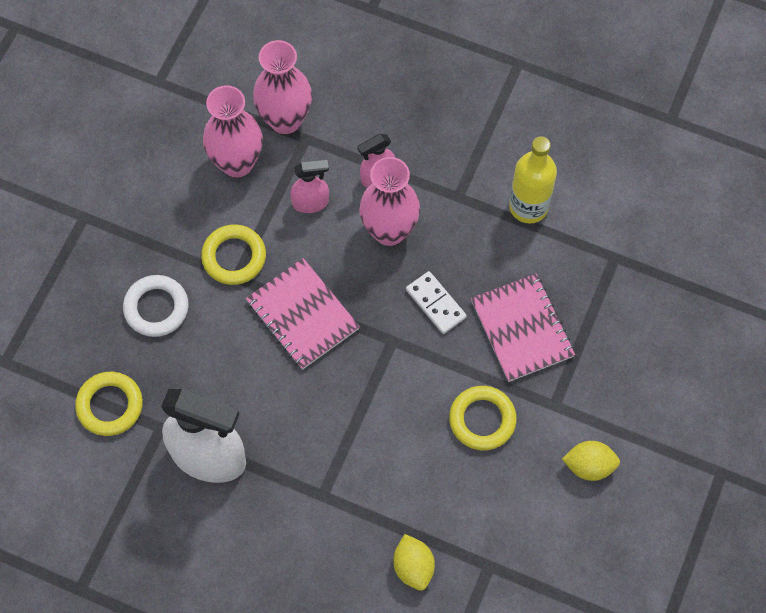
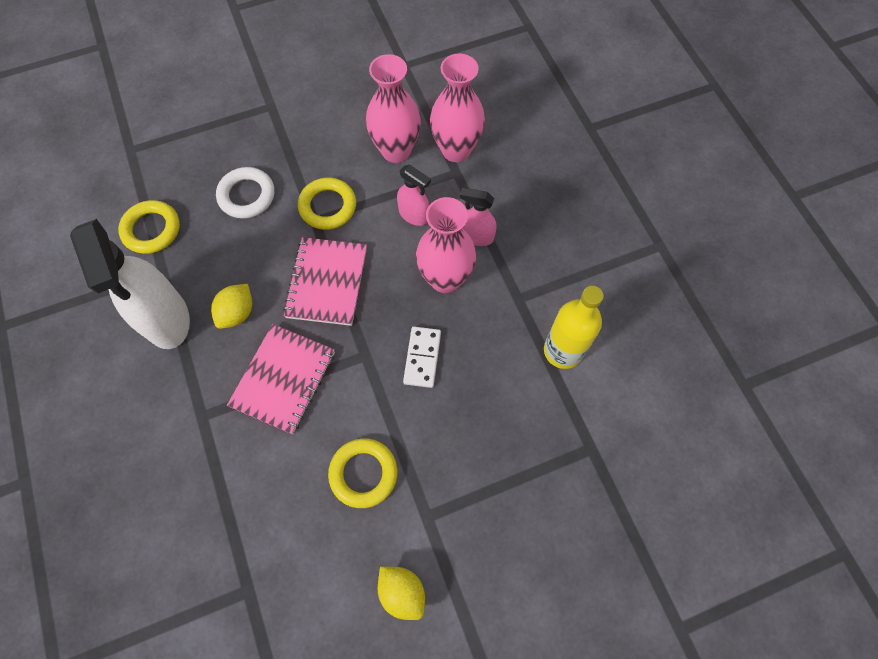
camera: 45 degrees right, 0 degrees up
(413, 567) = (198, 533): yellow lemon -> yellow lemon (237, 313)
(522, 329) = (464, 435): pink notebook -> pink notebook (283, 379)

